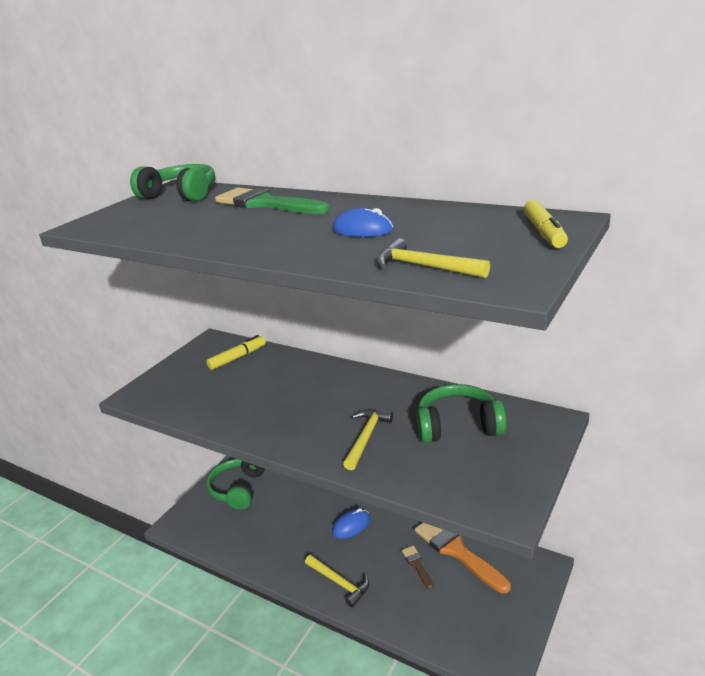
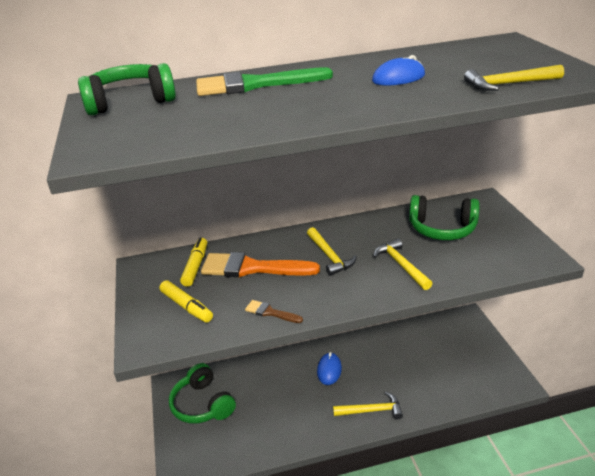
camera: 45 degrees left, 5 degrees up
(328, 398) = (329, 256): none -> yellow hammer
(417, 565) = (403, 364): brown brush -> brown brush (270, 312)
(457, 551) = (414, 340): orange brush -> orange brush (252, 268)
(458, 426) = (442, 229): green headphones -> green headphones turned 120 degrees counterclockwise
(544, 232) = (515, 49): yellow marker -> yellow marker (186, 306)

